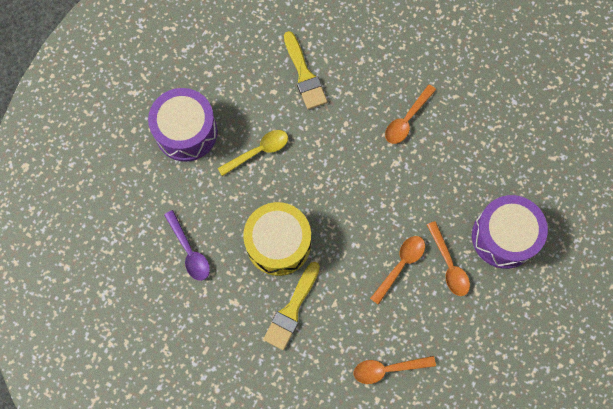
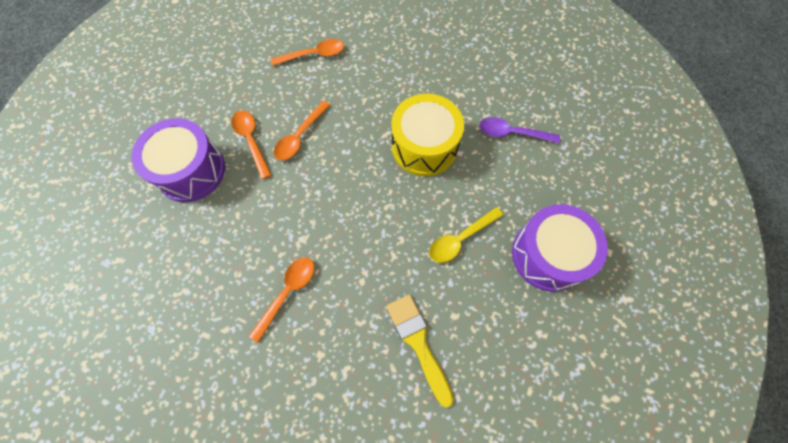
camera: 175 degrees right, 5 degrees down
(189, 251) = (512, 133): purple spoon -> purple spoon turned 45 degrees counterclockwise
(292, 309) = (404, 92): yellow brush -> none

